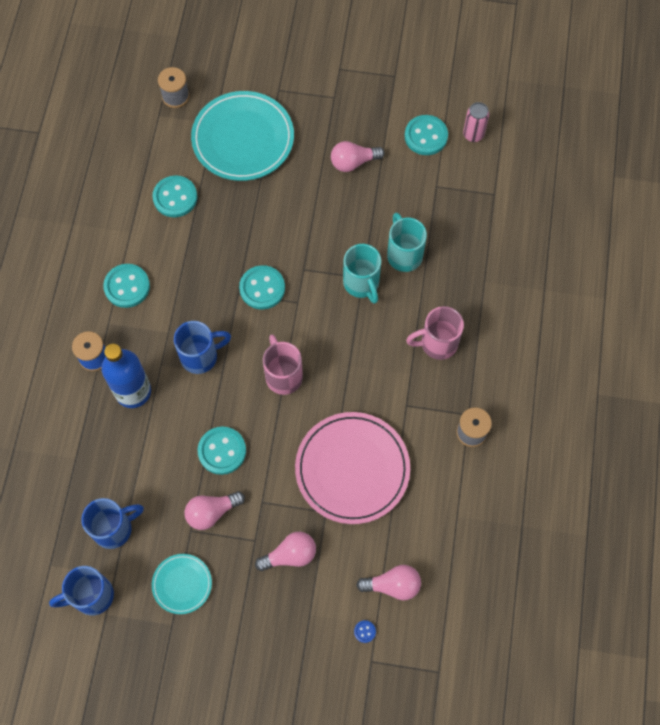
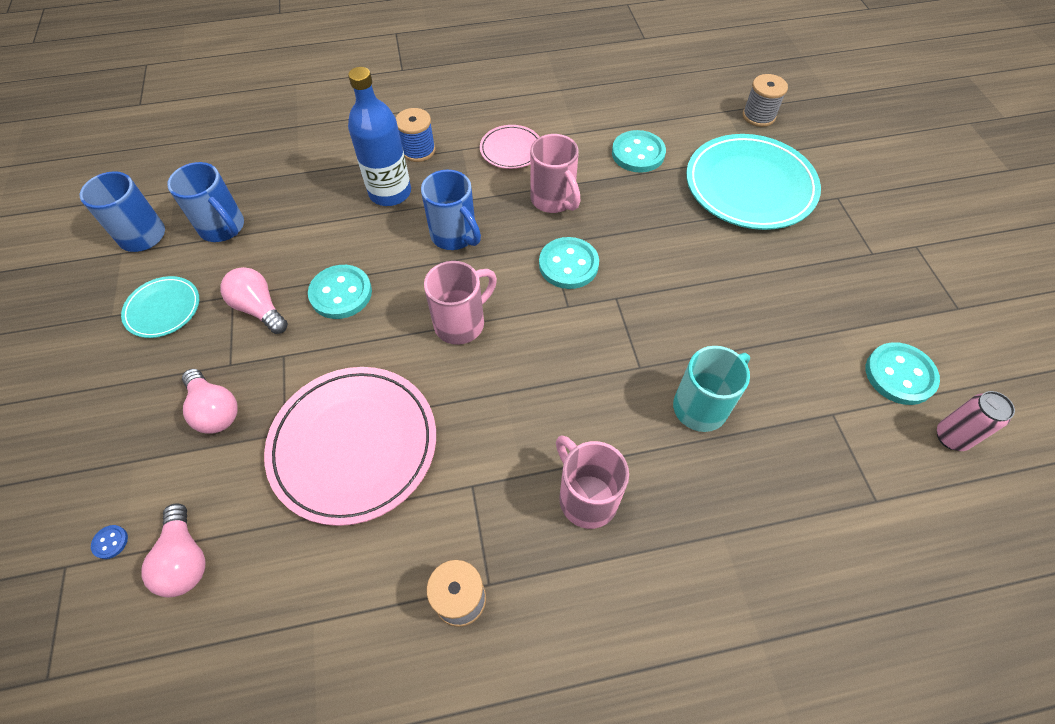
camera: 70 degrees right, 10 degrees down
(127, 286) = (511, 149): turquoise button -> pink plate
(196, 275) = (553, 200): none -> pink mug
(353, 162) = (798, 302): pink light bulb -> none
(362, 284) = (630, 369): turquoise mug -> none

